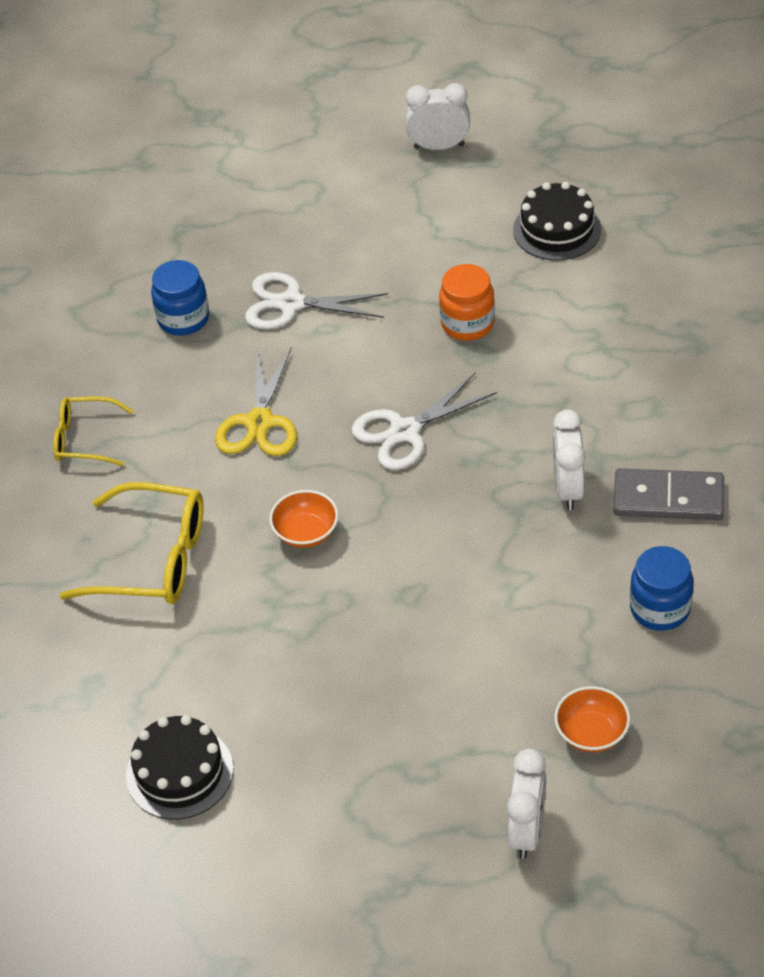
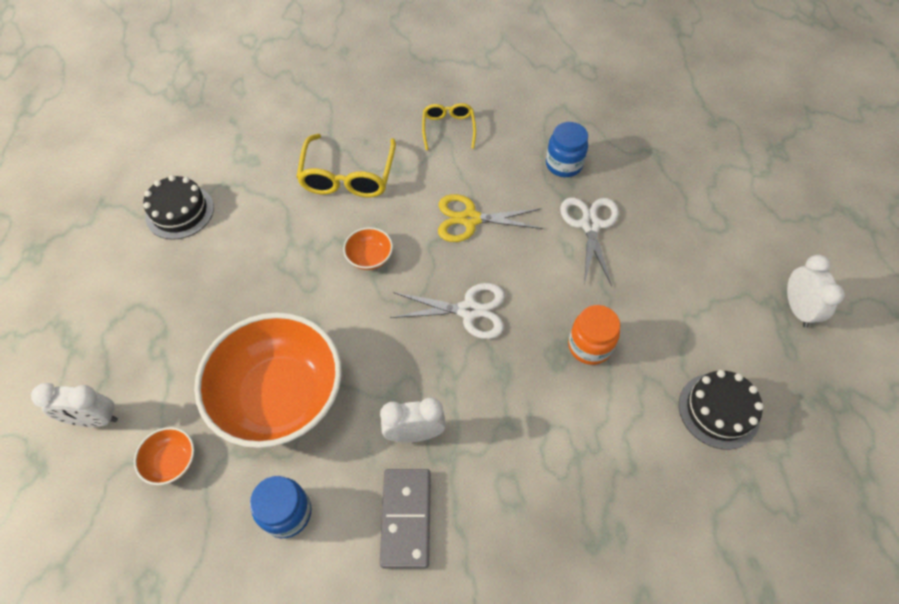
camera: 80 degrees right, 10 degrees up
(405, 431) = (468, 311): white scissors -> white scissors turned 135 degrees clockwise
(509, 623) = (280, 396): none -> orange bowl

